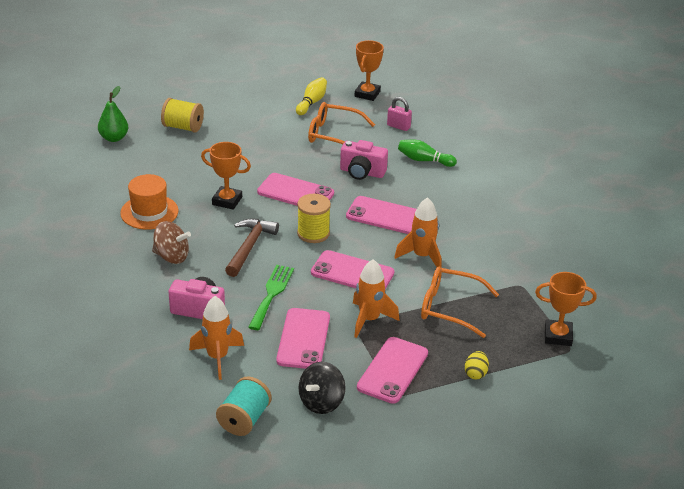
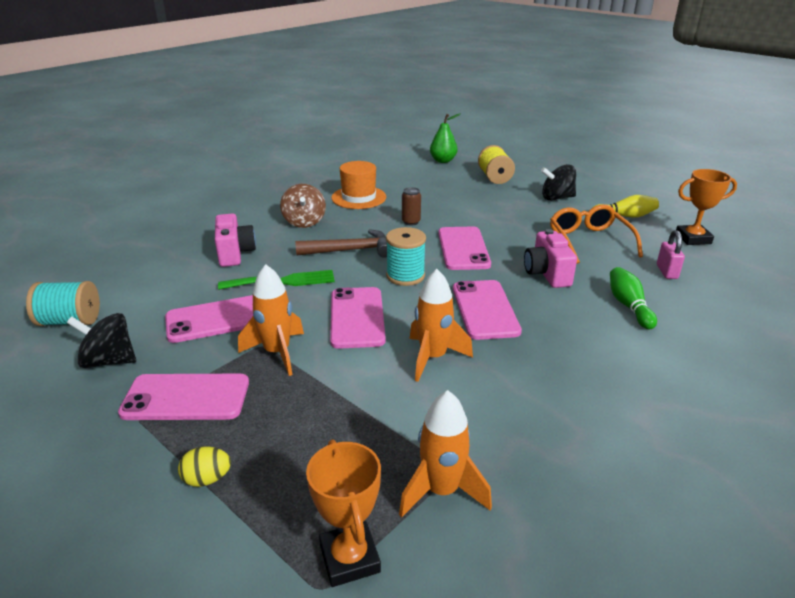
camera: 65 degrees right, 5 degrees down
(217, 357) = (166, 281): orange rocket -> orange rocket (441, 491)
(227, 201) = (411, 222): orange trophy -> brown can
(253, 116) = (556, 198): none -> black spinning top
(313, 233) = (405, 276): yellow spool -> turquoise spool
(450, 308) = (343, 411): orange glasses -> none

